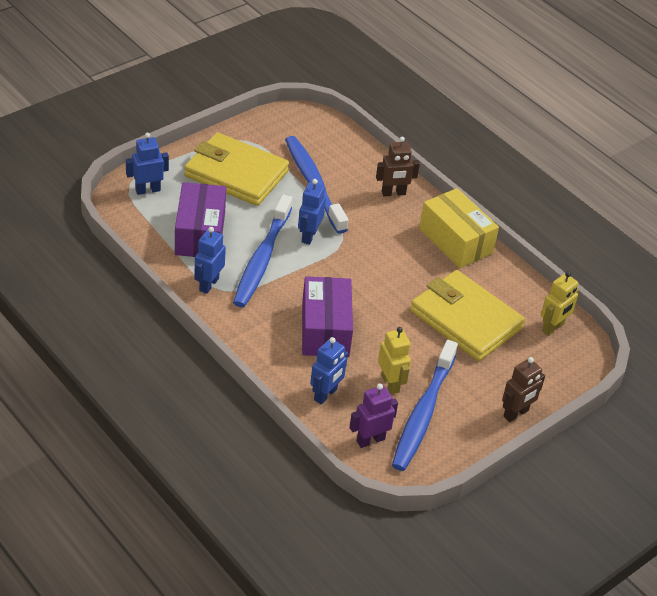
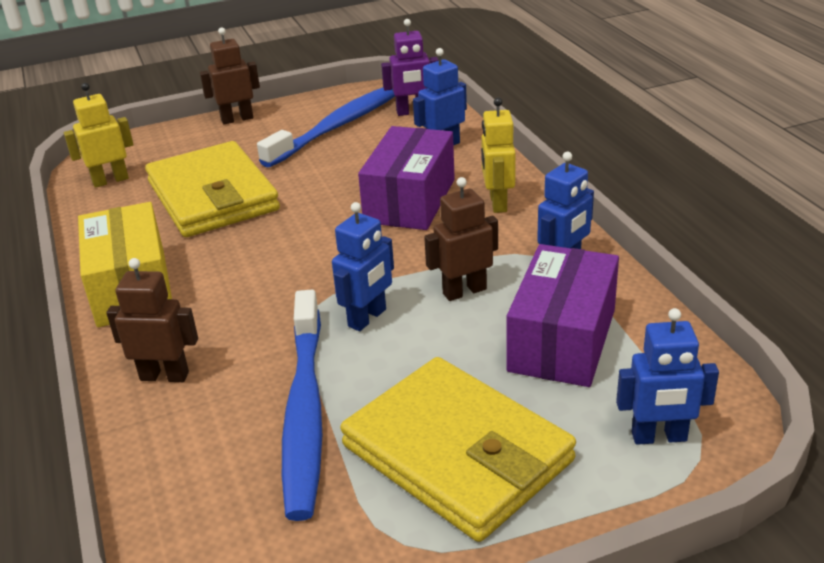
camera: 155 degrees left, 10 degrees down
(262, 259) = (464, 291): blue toothbrush -> brown robot
(390, 384) = (359, 149): yellow robot -> yellow robot (497, 203)

